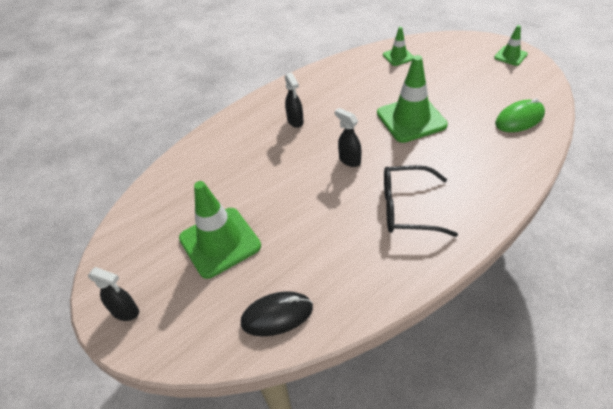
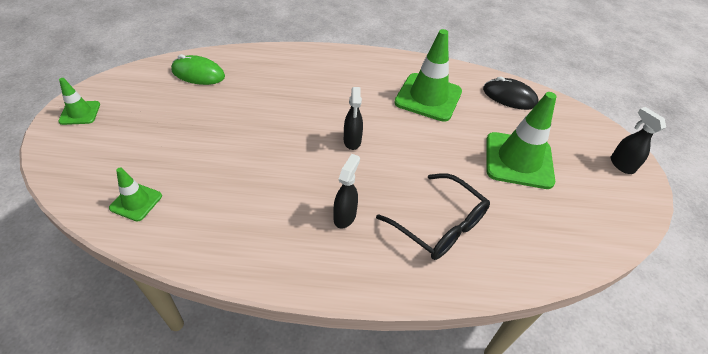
camera: 145 degrees left, 0 degrees up
(407, 208) = (363, 87): black glasses -> black glasses (440, 225)
(411, 119) = (256, 132): green traffic cone -> green traffic cone (428, 97)

